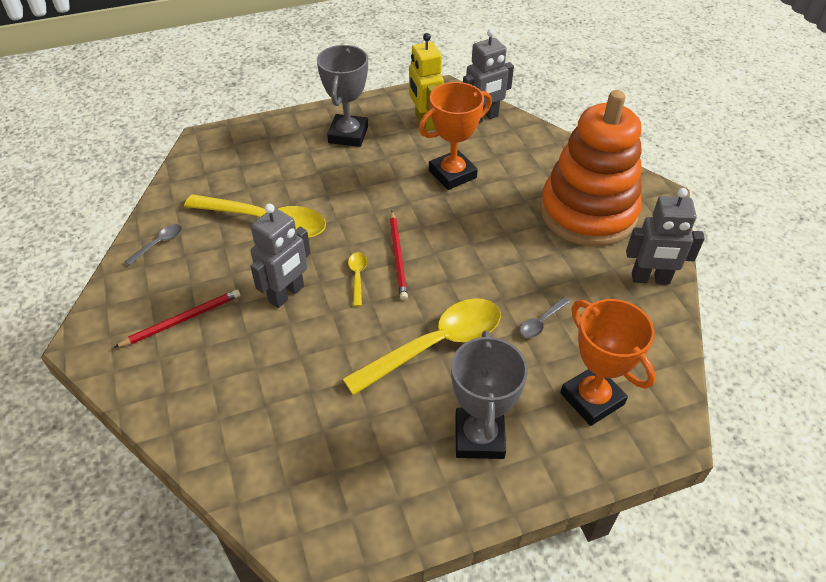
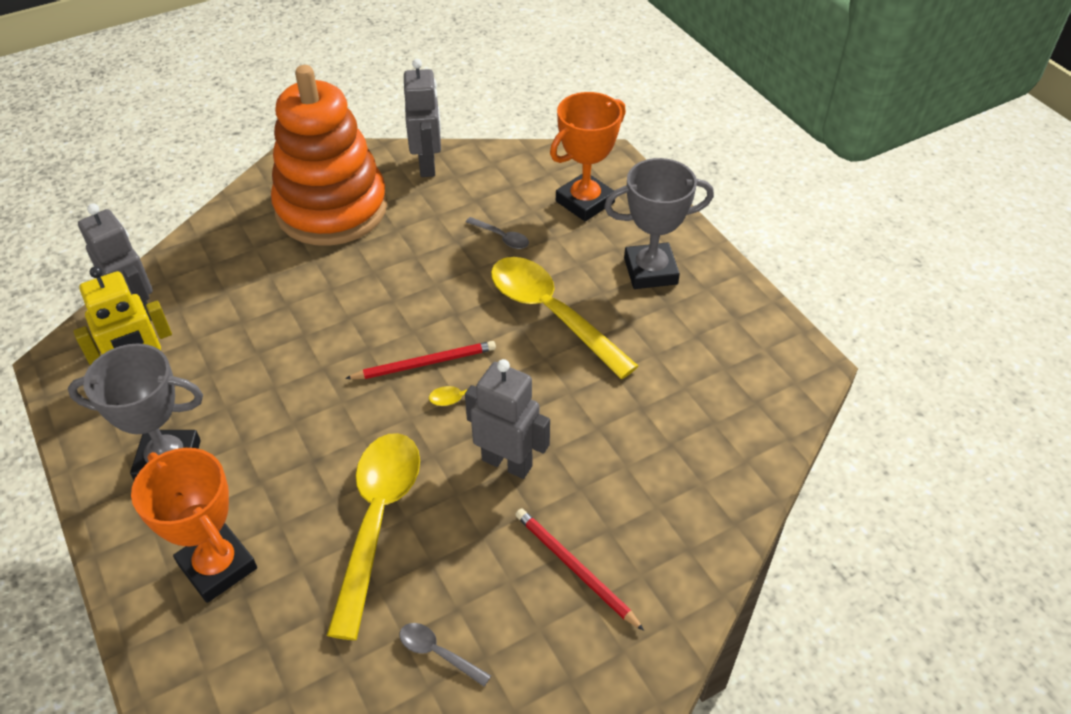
camera: 100 degrees left, 0 degrees up
(452, 174) = (264, 330): orange trophy -> orange trophy (218, 566)

